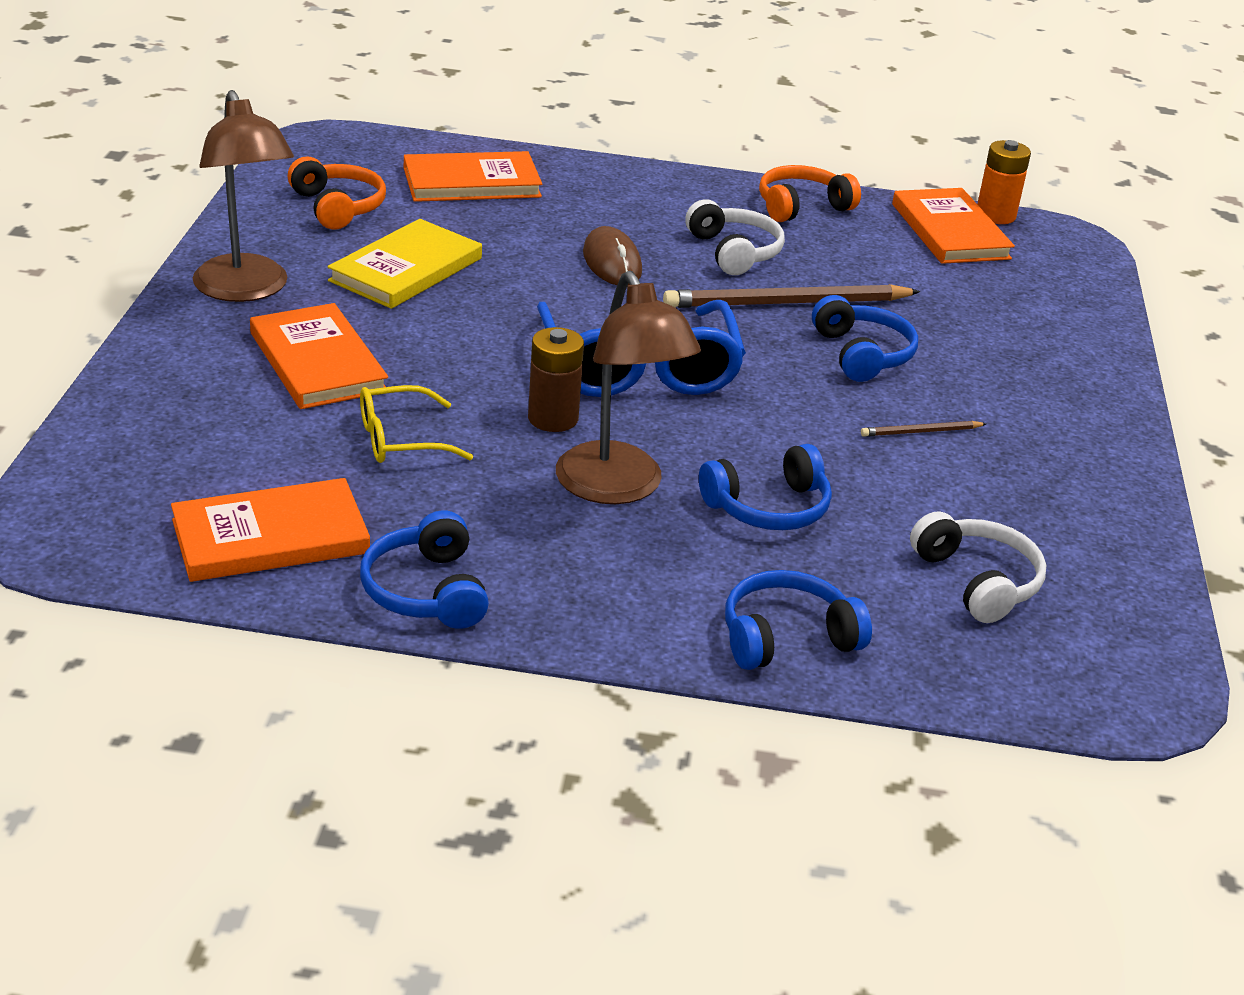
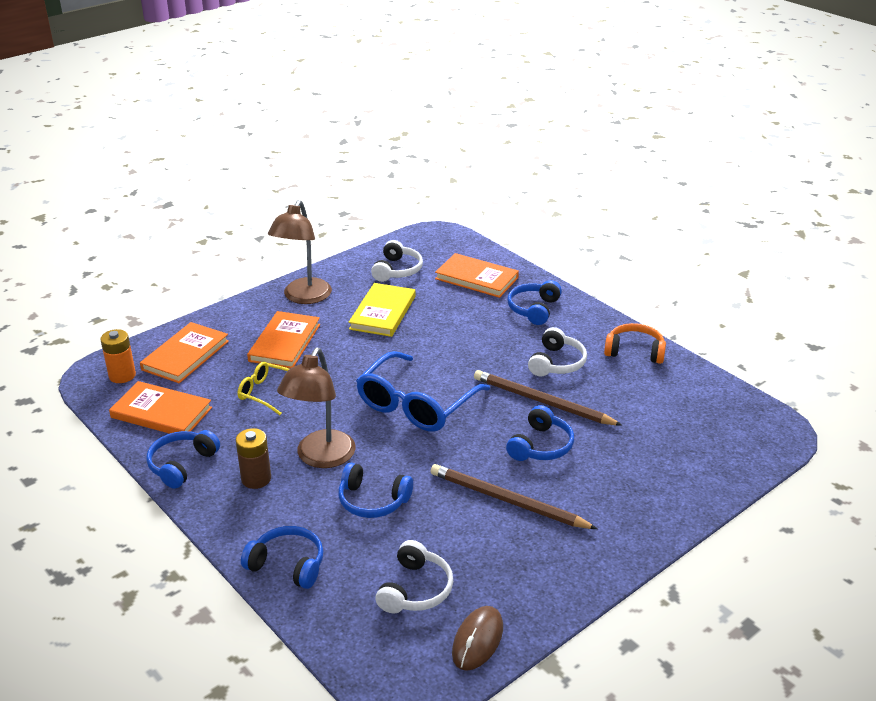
camera: 45 degrees right, 0 degrees up
(338, 207) = (397, 270): orange headphones -> white headphones
(406, 270) = (383, 312): yellow book -> yellow book turned 60 degrees counterclockwise
(553, 418) = (341, 412): brown battery -> brown battery (256, 479)
(608, 197) = (534, 309): none -> blue headphones
(612, 262) = (484, 345): brown mouse -> brown mouse (477, 640)
(920, 432) = (507, 500): brown pencil -> brown pencil, size x2.20
(949, 231) = (704, 398): orange book -> orange book (185, 355)
(995, 215) = (751, 399): orange battery -> orange battery (122, 375)

